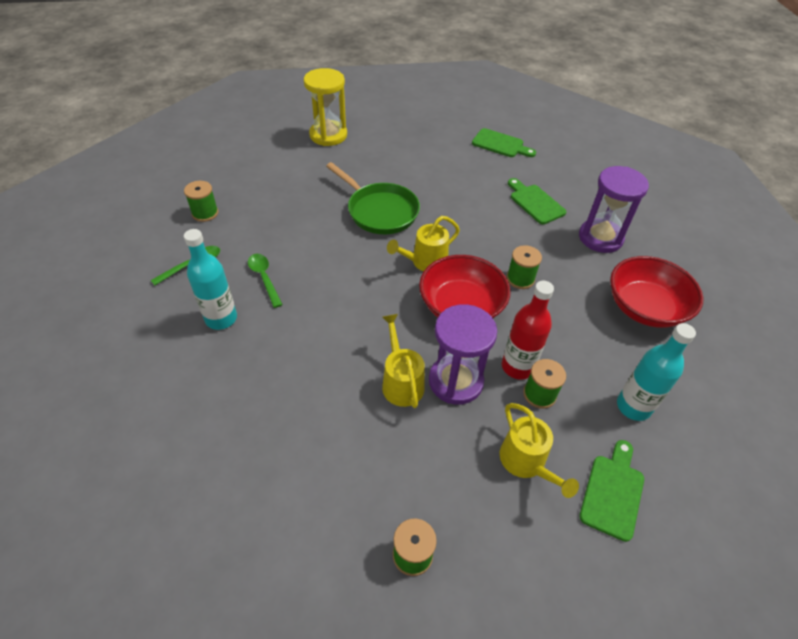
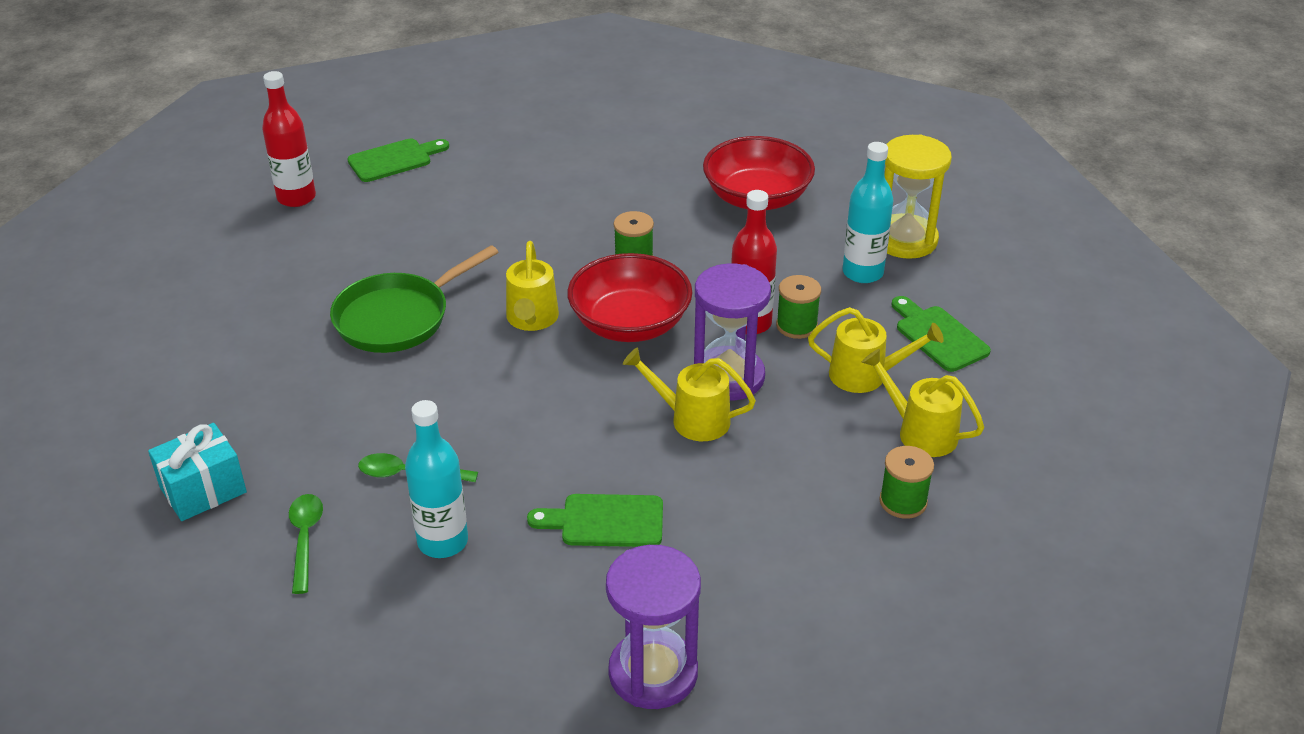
camera: 55 degrees left, 10 degrees down
(205, 213) = (203, 490): green spool -> turquoise gift
(328, 135) = (177, 298): yellow hourglass -> yellow hourglass (905, 240)
(379, 211) = (398, 317): green pan -> green pan turned 150 degrees clockwise
(435, 130) = (296, 198): none -> red bottle
(495, 530) = (919, 432): none -> yellow watering can
(535, 202) = (529, 187): green cutting board -> green cutting board (605, 521)
(600, 238) = (634, 172): purple hourglass -> purple hourglass (653, 673)

